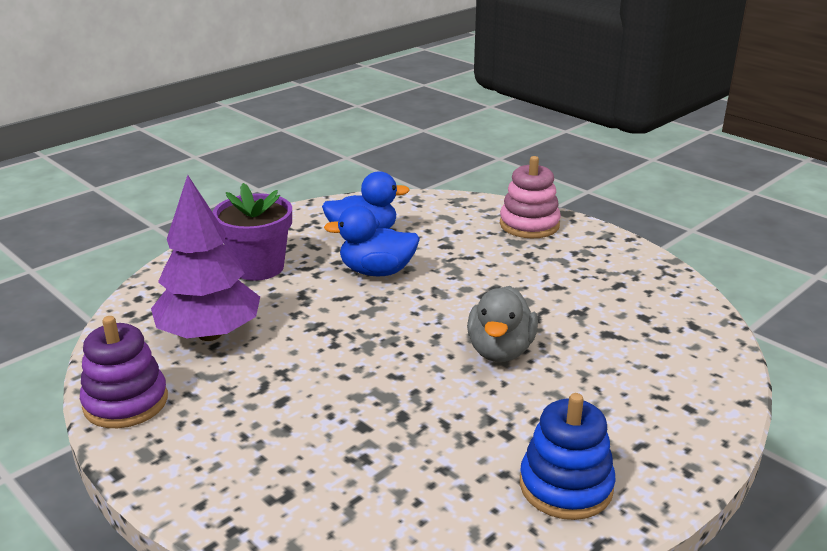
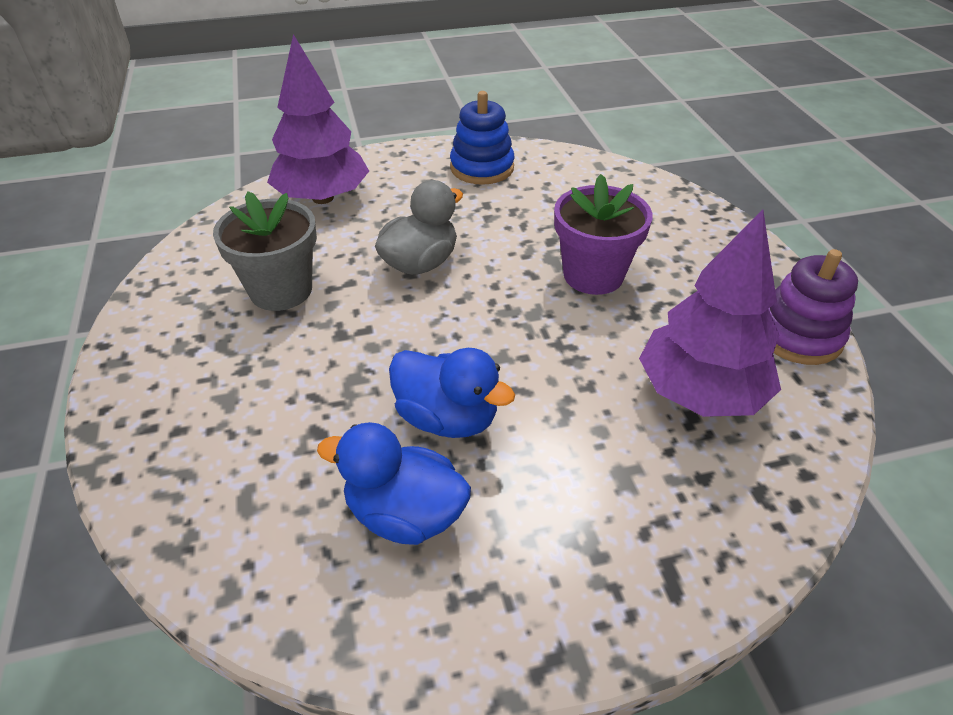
camera: 150 degrees left, 15 degrees up
(258, 267) = (603, 501): purple flower pot -> purple flower pot (593, 275)
(529, 225) = (167, 425): pink stacking toy -> none
(577, 297) = (281, 290): none -> grey flower pot
(671, 378) = (323, 198): none -> purple tree

